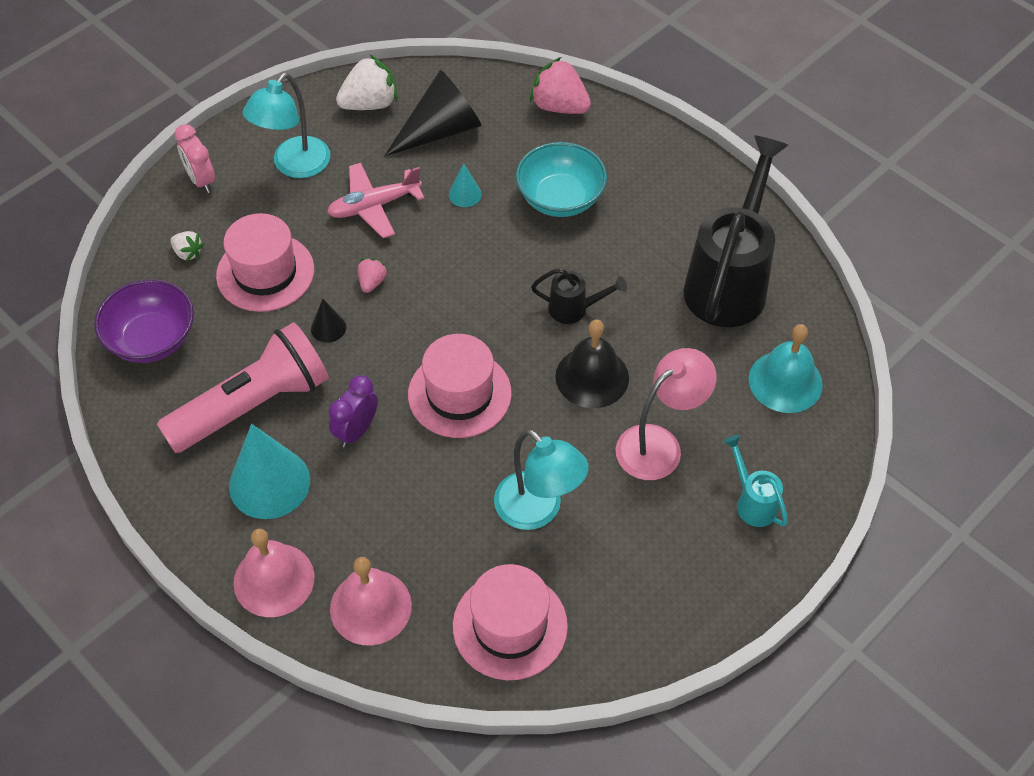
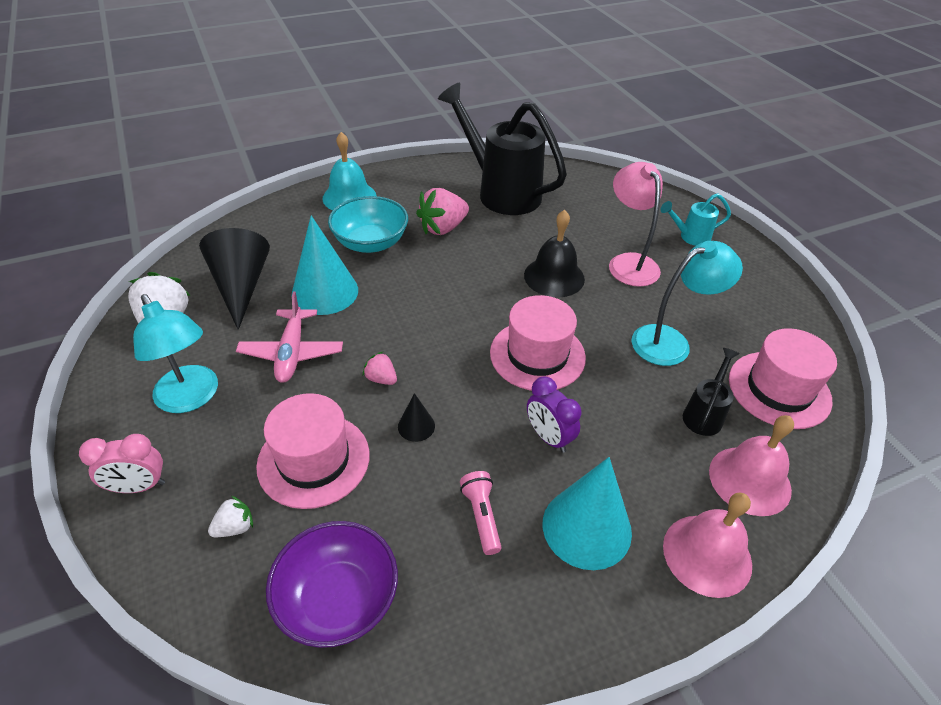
camera: 70 degrees left, 10 degrees down
(253, 405) = (481, 516): pink flashlight -> pink flashlight, size x0.42
(465, 194) = (325, 292): turquoise cone -> turquoise cone, size x2.13
(559, 106) = (277, 217): pink strawberry -> pink strawberry (443, 228)
(575, 309) = (485, 267): black watering can -> black watering can (704, 414)
(785, 381) = (597, 195): turquoise bell -> turquoise bell (349, 197)

